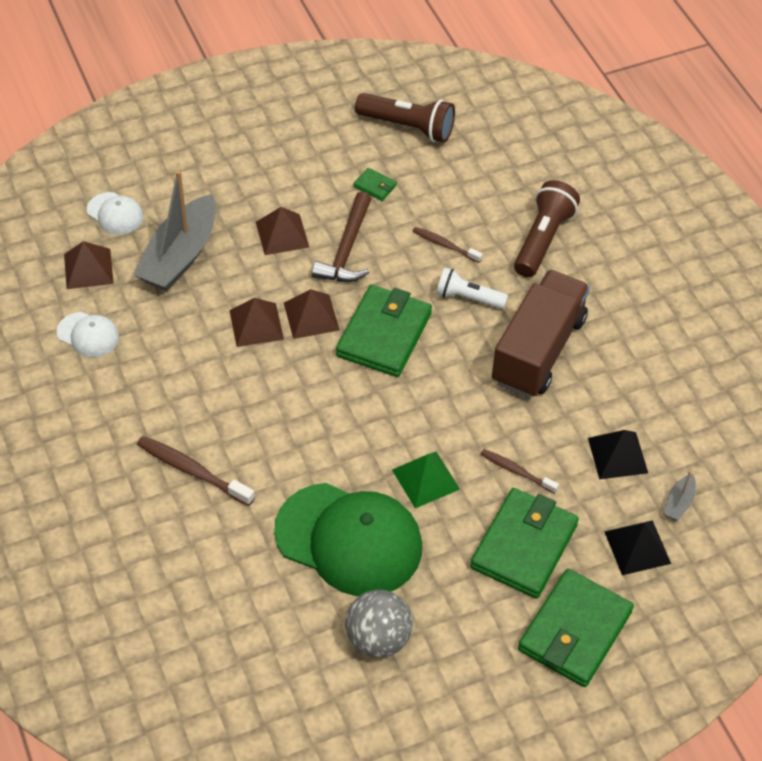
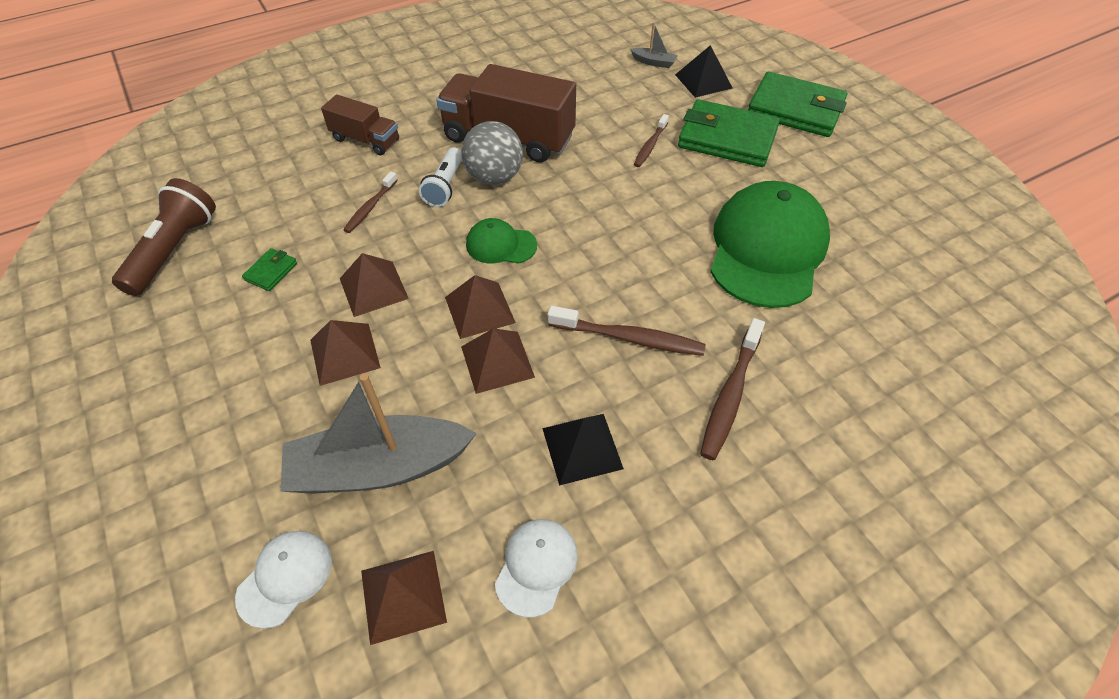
camera: 95 degrees left, 0 degrees up
(180, 256) = (379, 467): grey boat -> grey boat turned 150 degrees clockwise
(263, 412) = (628, 338): none -> brown toothbrush
(346, 249) = (373, 288): brown hammer -> brown pyramid
(378, 639) = (863, 220): grey ball -> grey ball (494, 177)
(384, 335) = (501, 245): green wallet -> green cap
(425, 479) = (677, 201): green pyramid -> none
(543, 239) = (365, 140): brown flashlight -> brown truck
(618, 455) = (616, 92): black pyramid -> black pyramid (582, 448)

